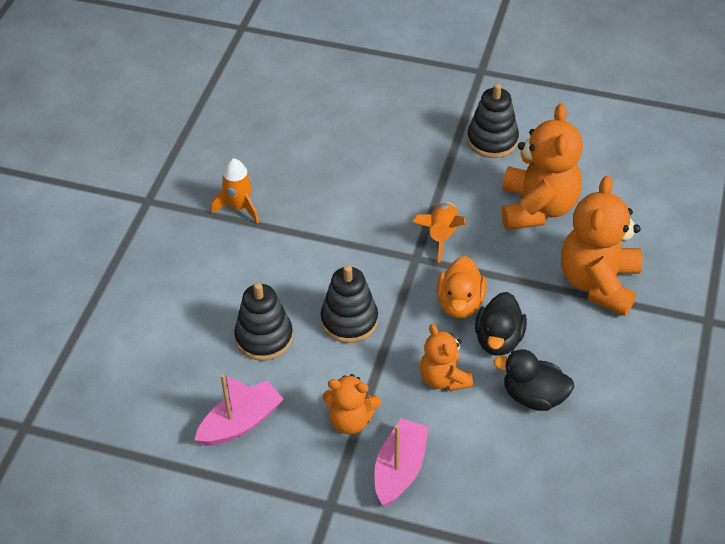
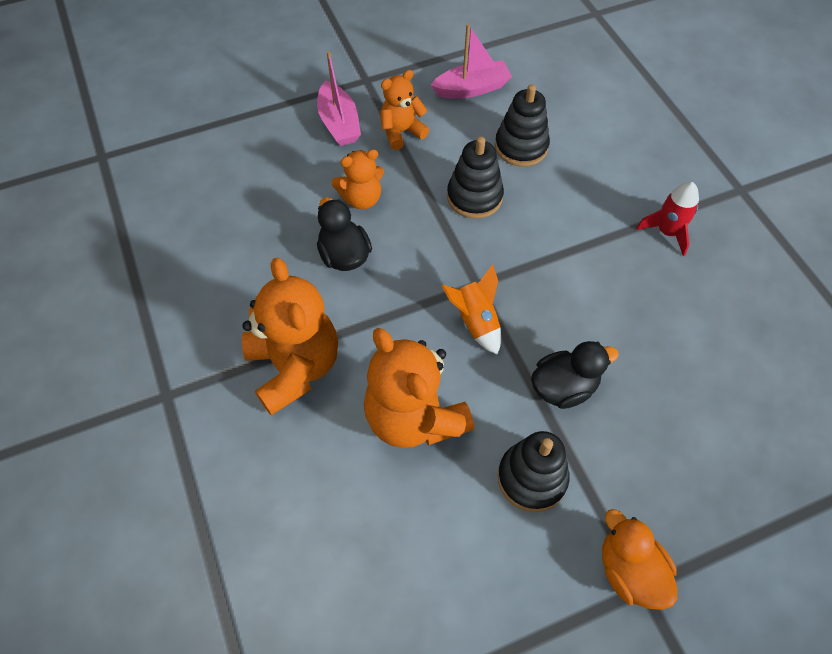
camera: 140 degrees right, 10 degrees up
(239, 207) = (667, 232): orange rocket -> red rocket
(241, 423) = (472, 89): pink boat -> pink boat turned 120 degrees counterclockwise
(444, 378) = (361, 198): orange teddy bear -> orange teddy bear turned 135 degrees clockwise
(460, 303) = (402, 266): orange duck -> orange duck (629, 571)
(533, 396) = (281, 227): black duck -> black duck (564, 387)

